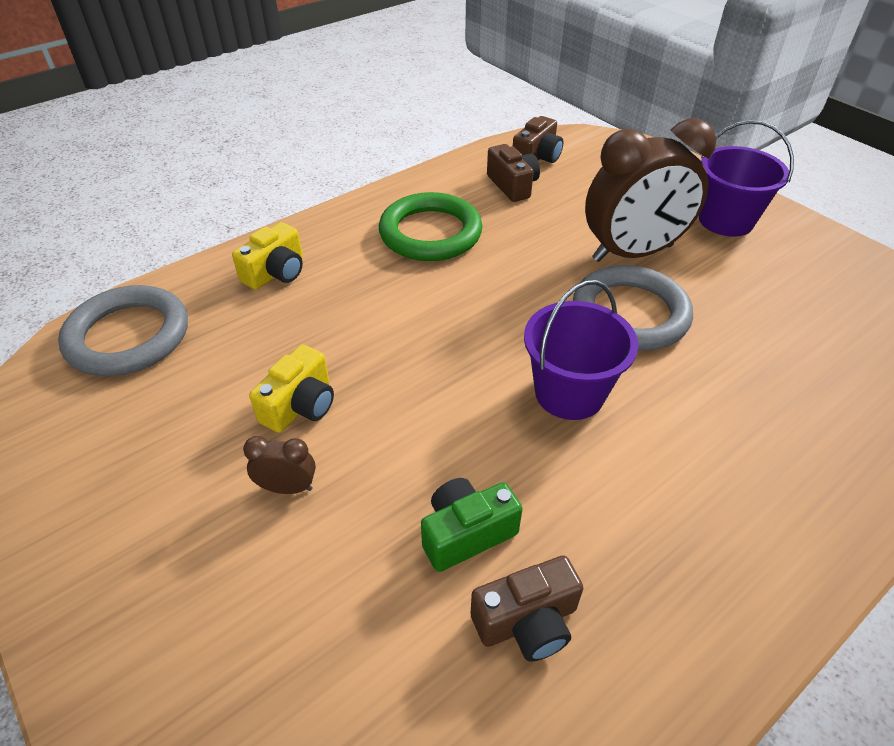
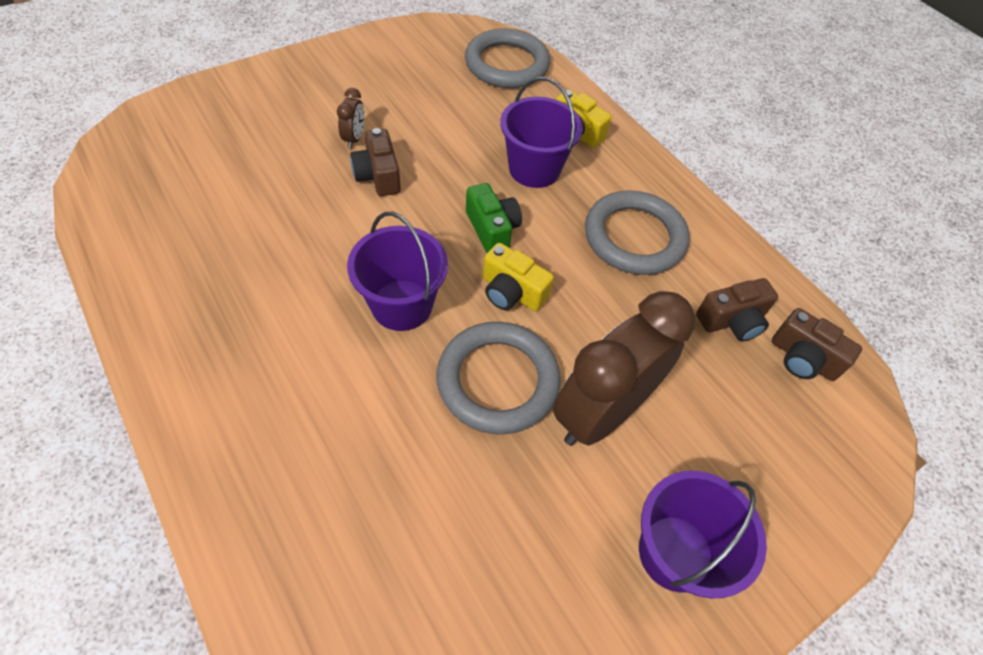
camera: 90 degrees right, 10 degrees up
(300, 405) = (423, 145): yellow camera -> yellow camera (511, 292)
(339, 302) = (534, 169): none -> purple bucket
(430, 233) = (634, 237): green ring -> grey ring
(466, 533) = (290, 220): green camera -> green camera (492, 229)
(527, 621) = (217, 241): brown camera -> brown camera (378, 176)
(632, 253) = (601, 413): brown clock -> brown clock turned 60 degrees clockwise

